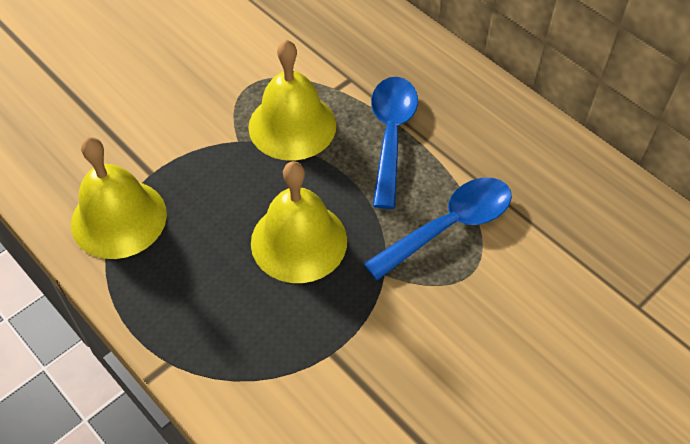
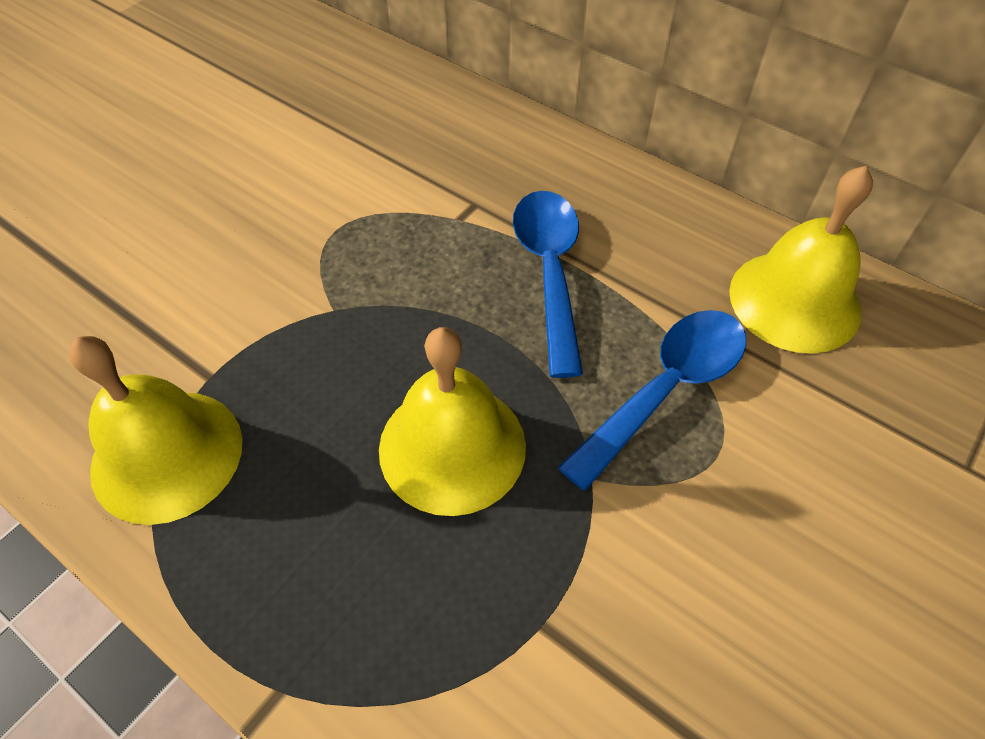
camera: 10 degrees left, 0 degrees up
(292, 125) = (408, 277): yellow bell -> yellow bell (794, 300)

